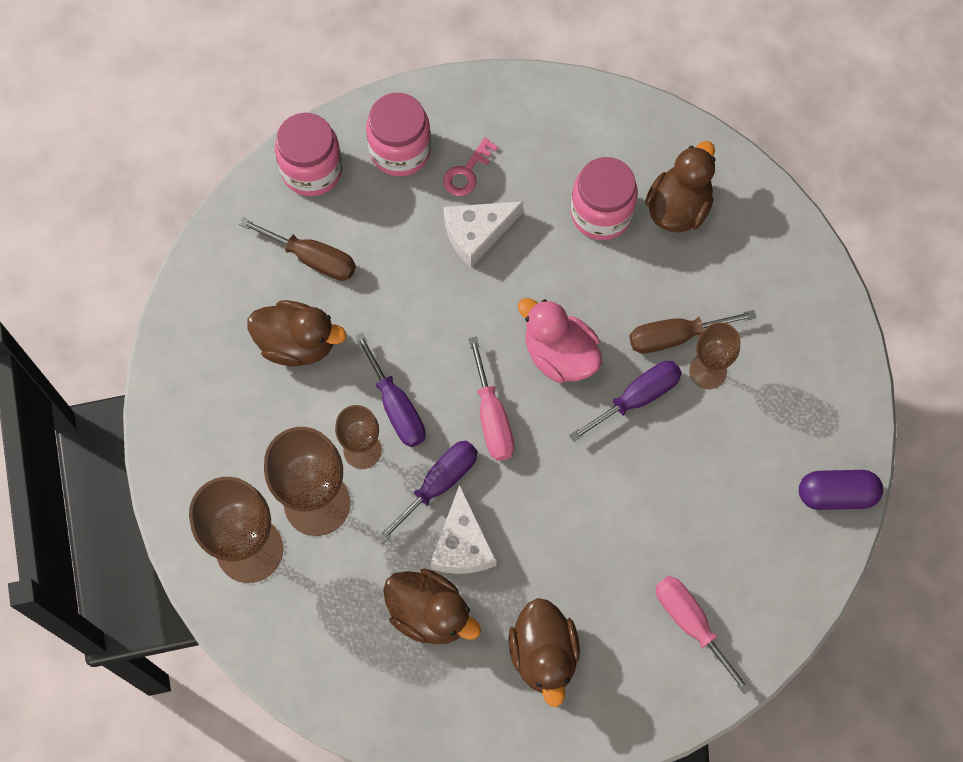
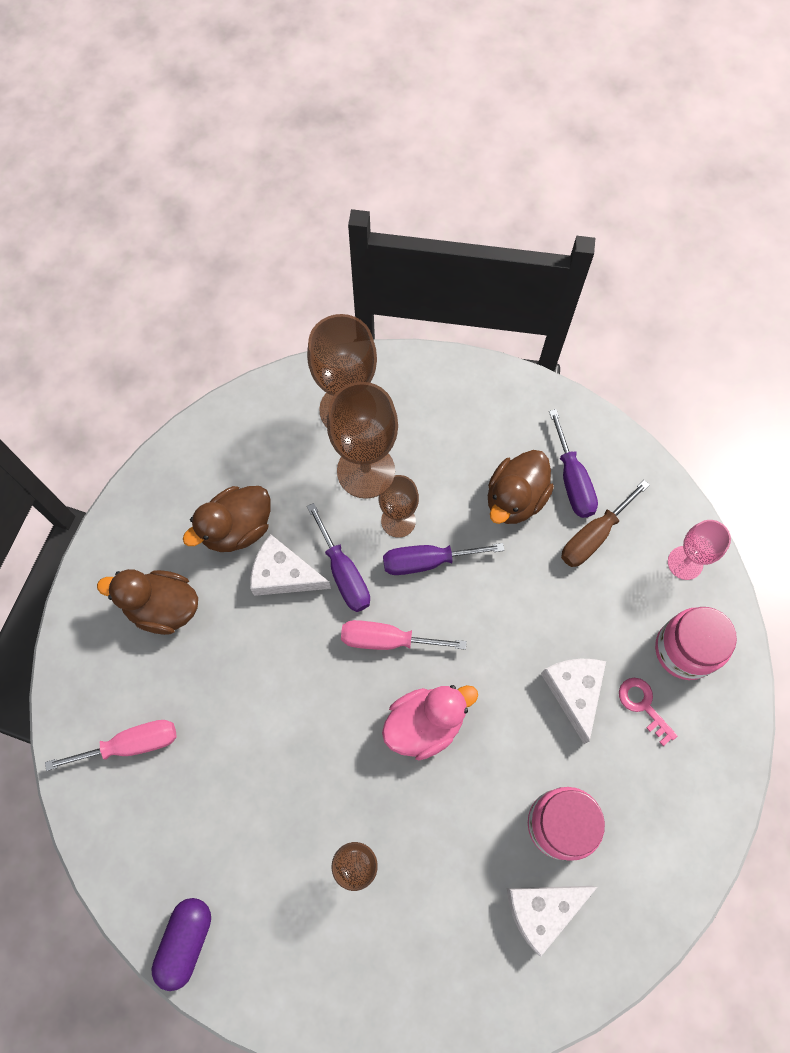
camera: 110 degrees right, 0 degrees up
(312, 170) = (685, 563): pink jar -> pink goblet
(637, 398) = (356, 781): purple screwdriver -> purple screwdriver (572, 480)
(675, 336) = (404, 845): brown screwdriver -> none
(678, 207) = (542, 910): brown duck -> white cheese

